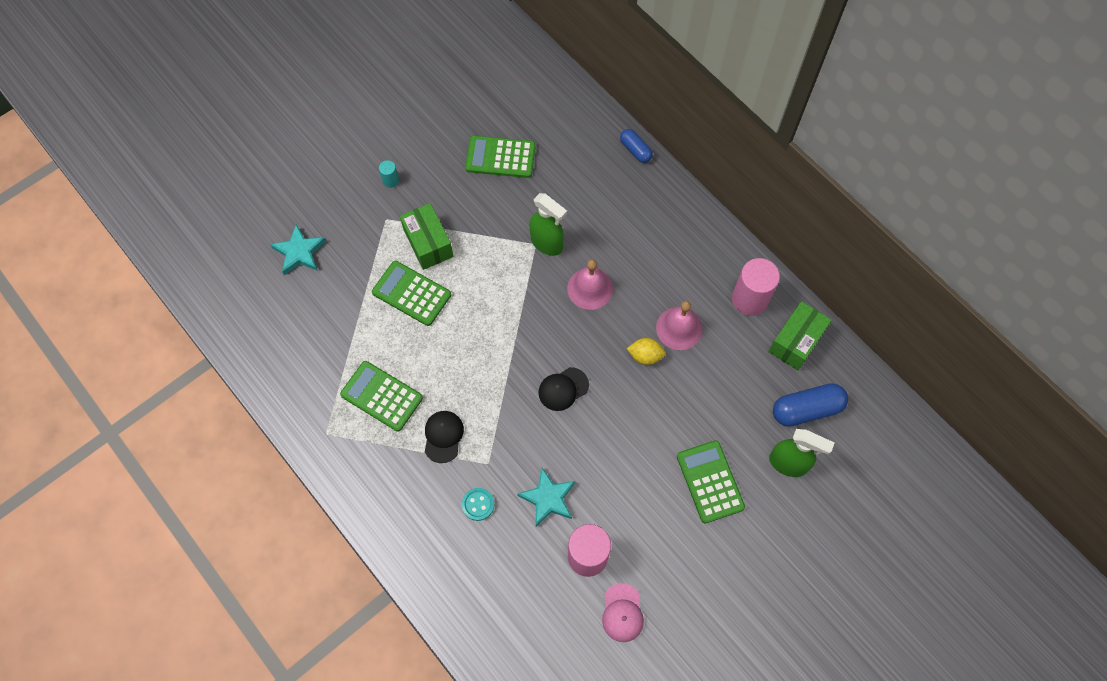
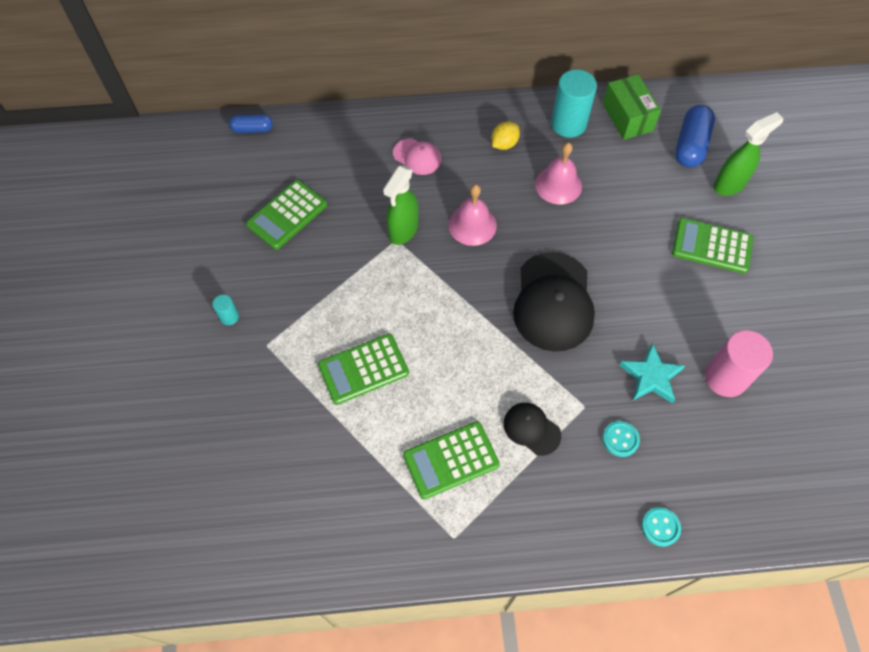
camera: 55 degrees left, 5 degrees down
(299, 252) = (234, 446): turquoise star -> none
(426, 571) = (660, 527): none -> turquoise button
(428, 243) = (323, 324): green box -> none
(547, 243) = (403, 231): green spray bottle -> green spray bottle turned 135 degrees clockwise
(563, 389) = (553, 302): black cap -> black cap, size x1.96
(622, 613) = (794, 382): pink cap -> pink cap (417, 157)
(635, 150) = (369, 116): blue capsule -> blue capsule (252, 129)
(645, 356) = (566, 223): yellow lemon -> yellow lemon (504, 144)
(749, 299) = (568, 124): pink cylinder -> turquoise cylinder

